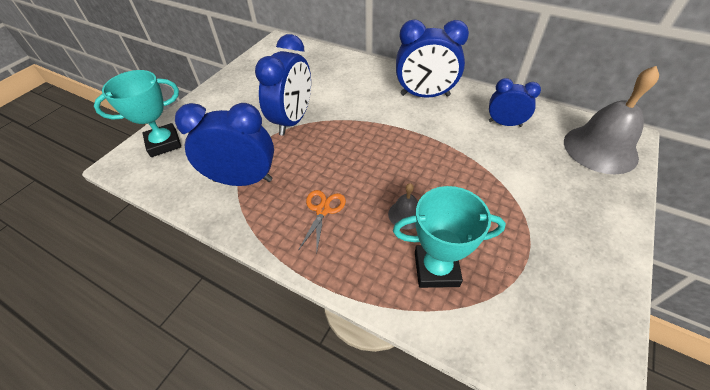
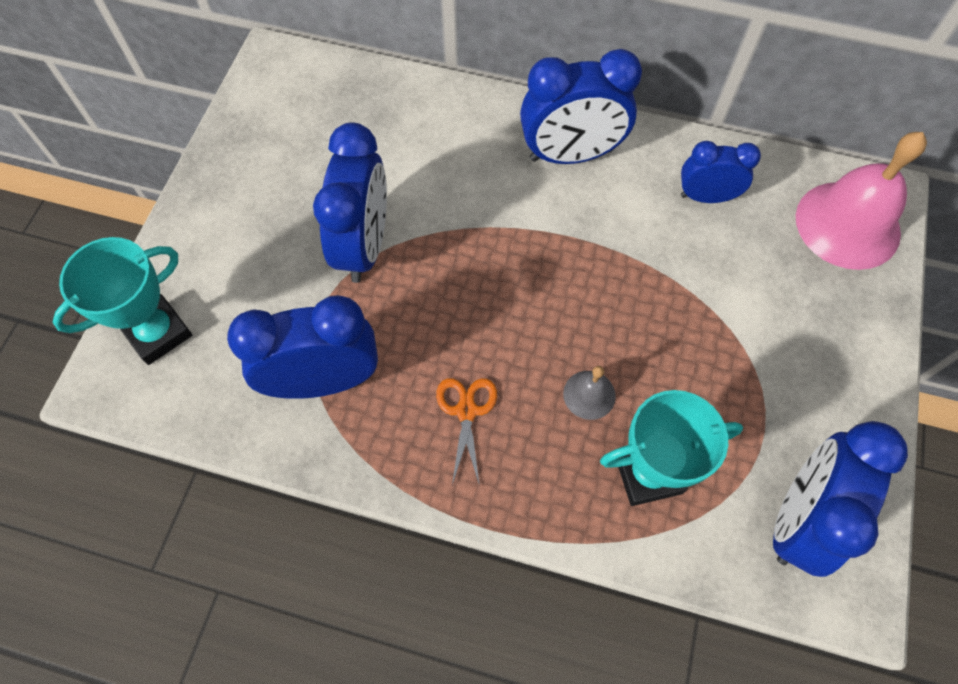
camera: 15 degrees left, 15 degrees up
(548, 322) = (798, 518): none -> blue clock
(600, 149) = (847, 224): grey bell -> pink bell

